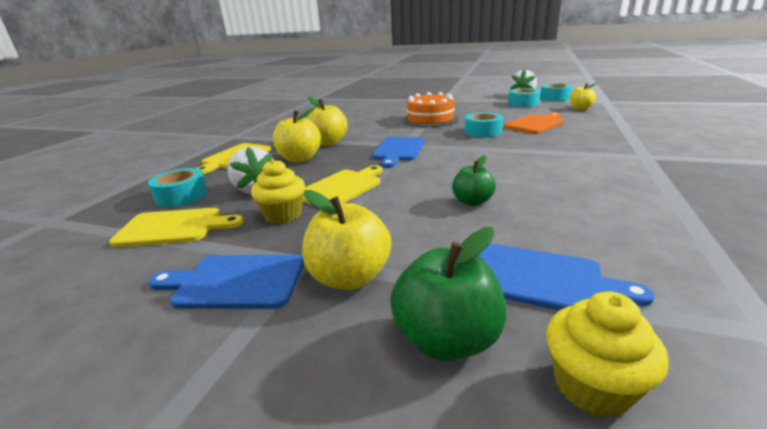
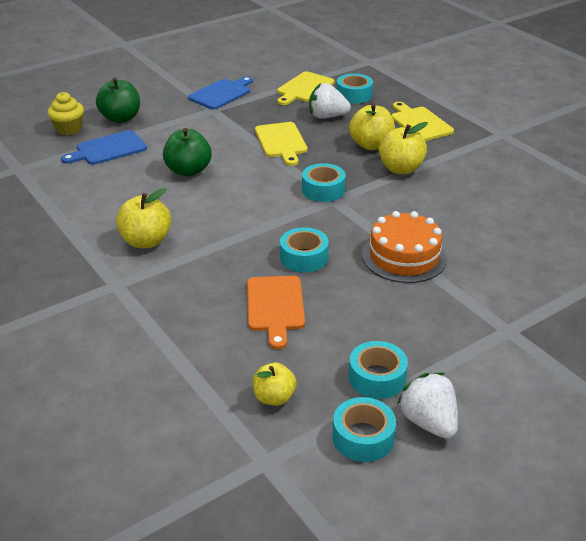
camera: 125 degrees right, 10 degrees up
(283, 215) = (270, 116): yellow cupcake -> none
(349, 277) = (183, 114): yellow apple -> yellow apple (146, 241)
(398, 150) = (323, 190): blue cutting board -> turquoise tape
(472, 202) = (188, 170): green apple -> green apple, size x1.54

